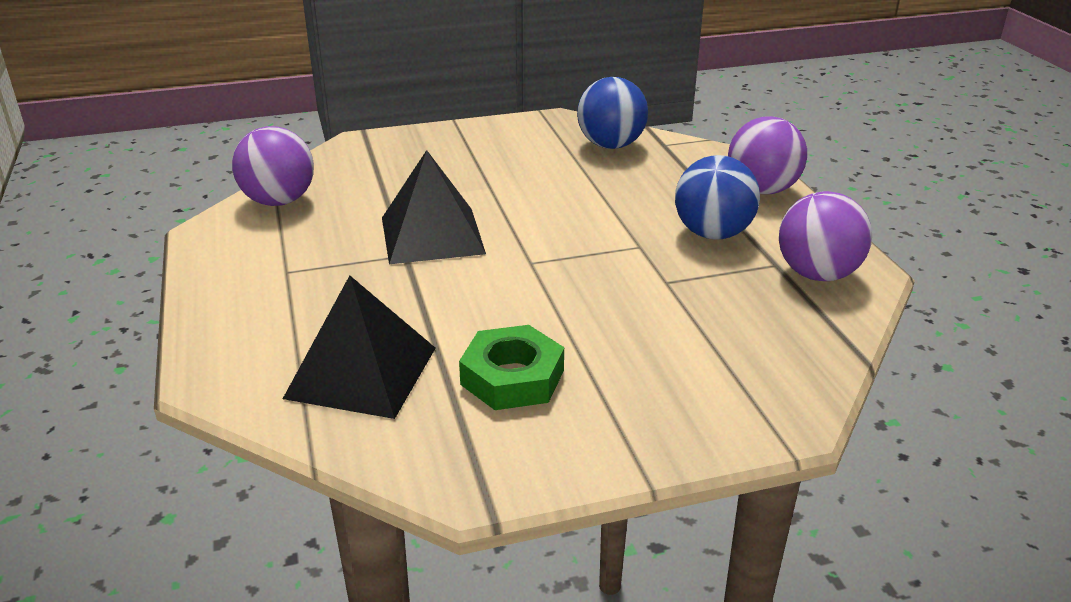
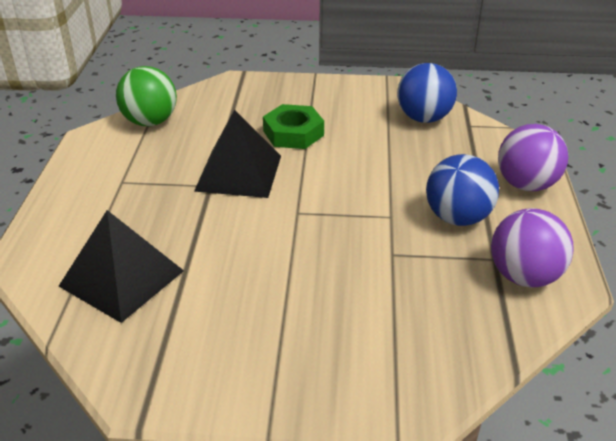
camera: 20 degrees right, 5 degrees up
(279, 201) = (150, 122): purple ball -> green ball
(512, 377) = (222, 310): green nut -> green nut (293, 133)

